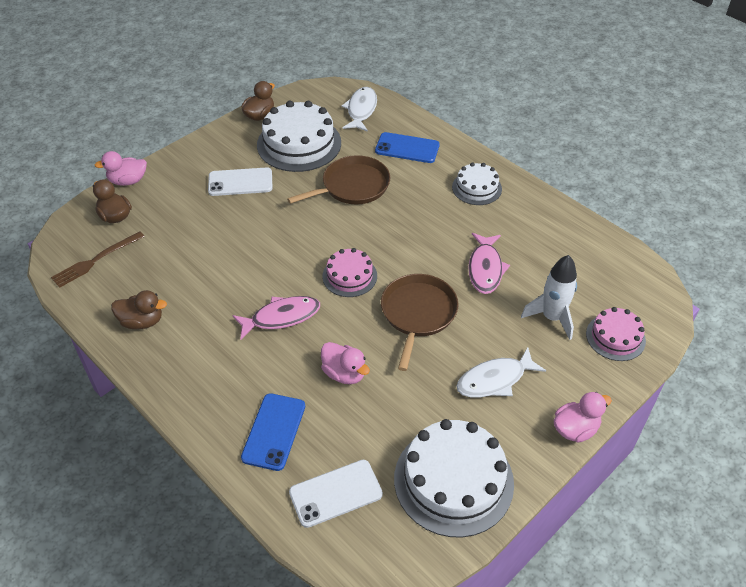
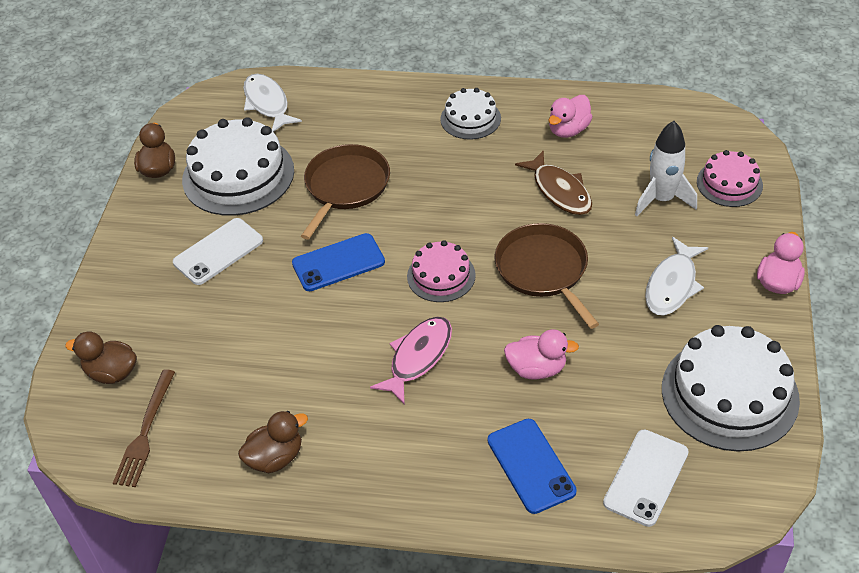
camera: 35 degrees left, 0 degrees up
(128, 181) = (81, 326): pink duck -> pink duck (568, 130)
(407, 148) = (359, 117): blue phone -> blue phone (338, 263)
(485, 269) = (559, 191): pink fish -> brown fish

